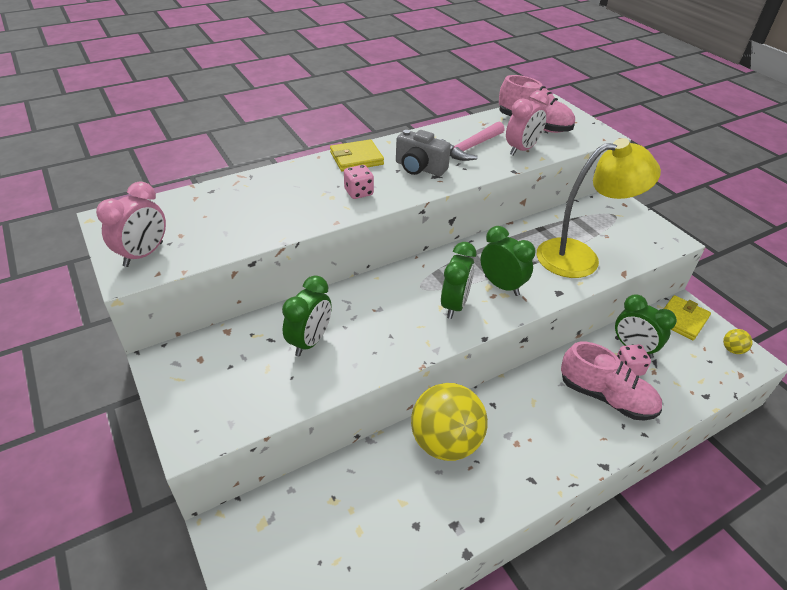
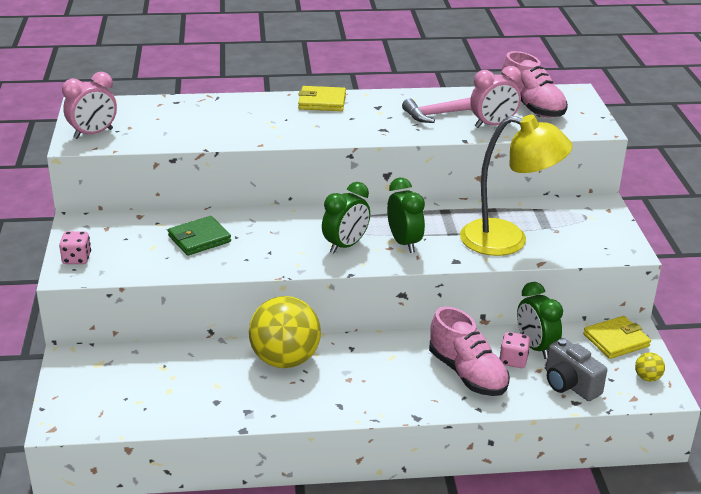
camera: 25 degrees right, 10 degrees down
(310, 341) = (199, 239): green clock -> green wallet
(358, 192) = (299, 128): pink dice -> pink dice (76, 259)
(419, 168) = (374, 120): grey camera -> grey camera (569, 384)

